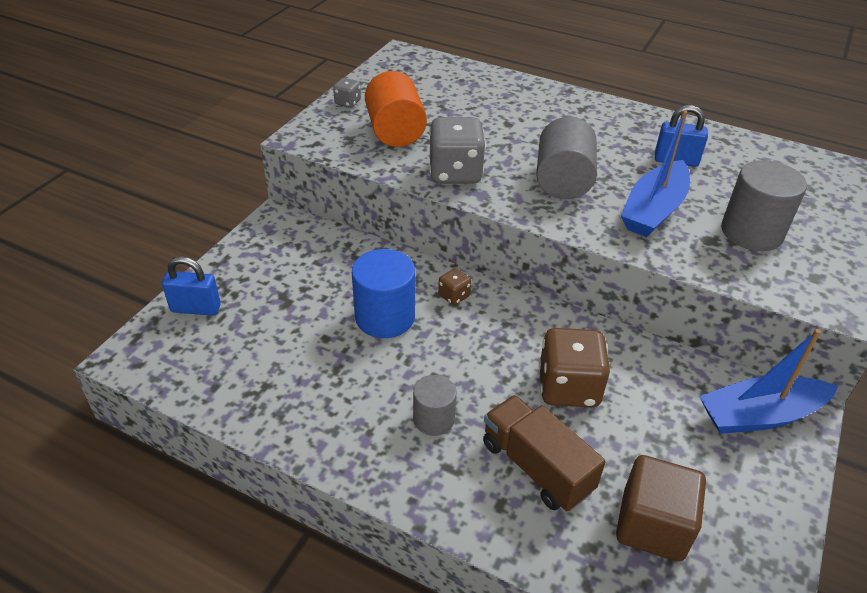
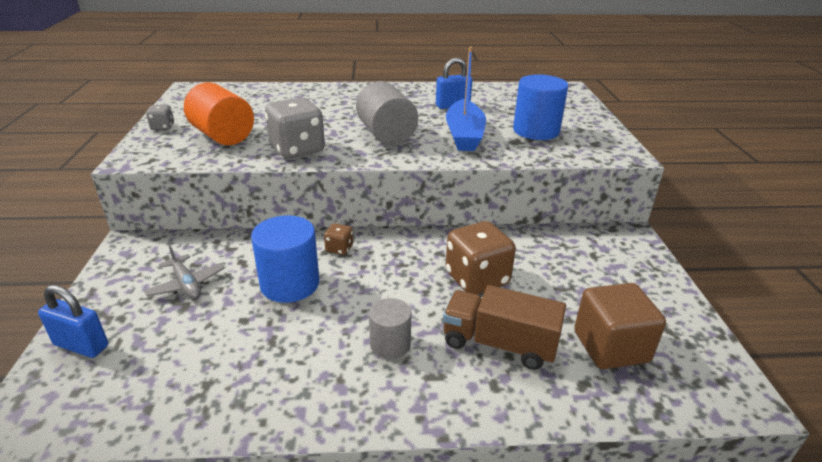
camera: 30 degrees left, 10 degrees down
(196, 308) = (81, 345): blue padlock -> blue padlock turned 45 degrees clockwise
(299, 281) = (186, 284): none -> grey plane
(751, 232) = (536, 131): grey cylinder -> blue cylinder
(760, 415) = (611, 248): blue boat -> none

